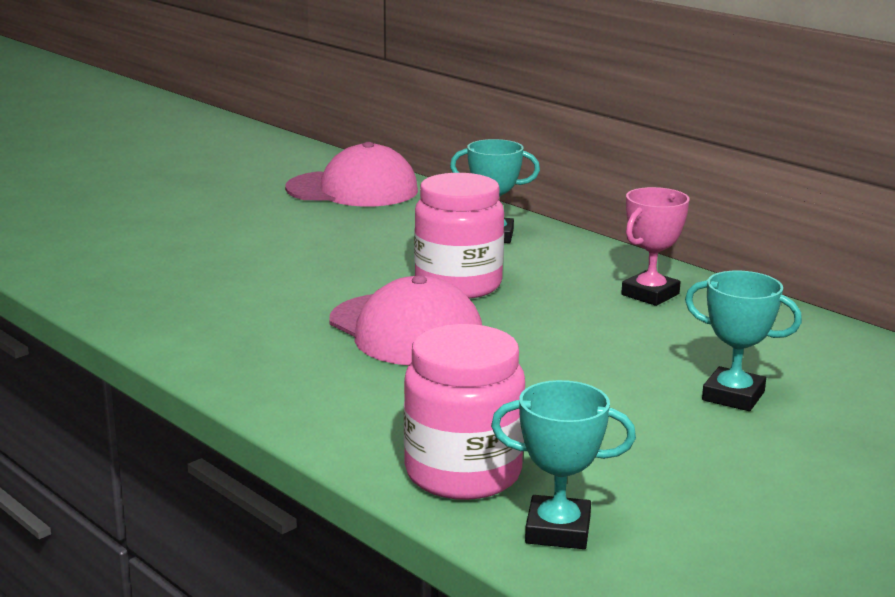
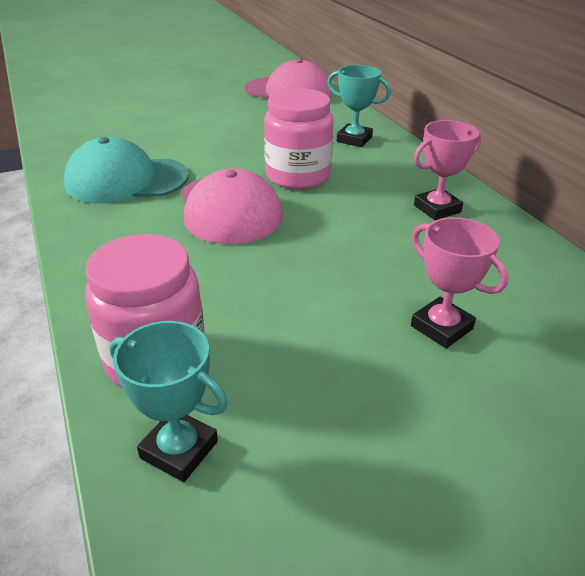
camera: 20 degrees right, 15 degrees up
(237, 321) = (126, 180): none -> turquoise cap
(733, 396) = (441, 327): turquoise trophy -> pink trophy

